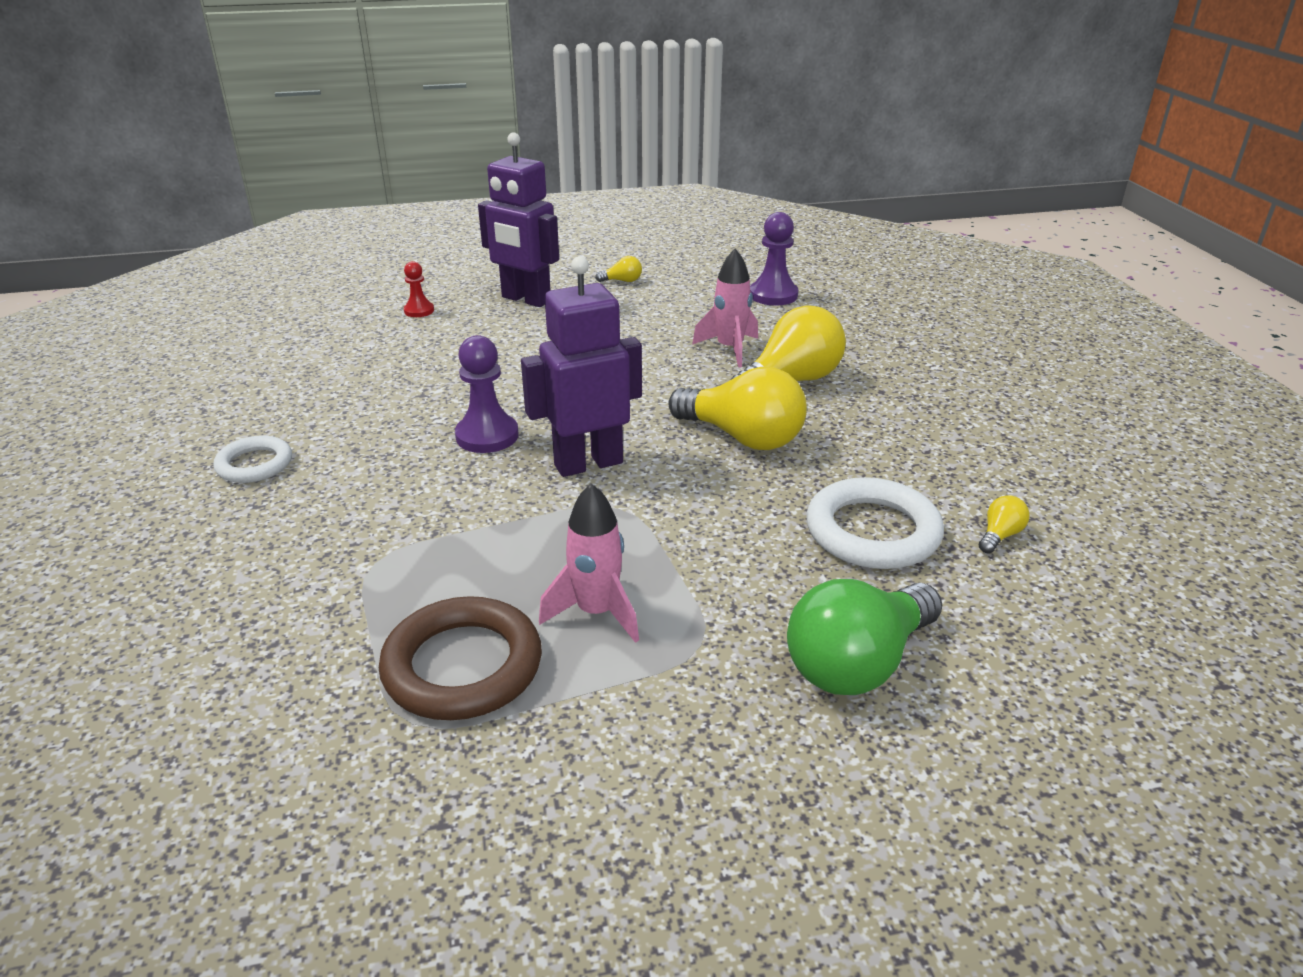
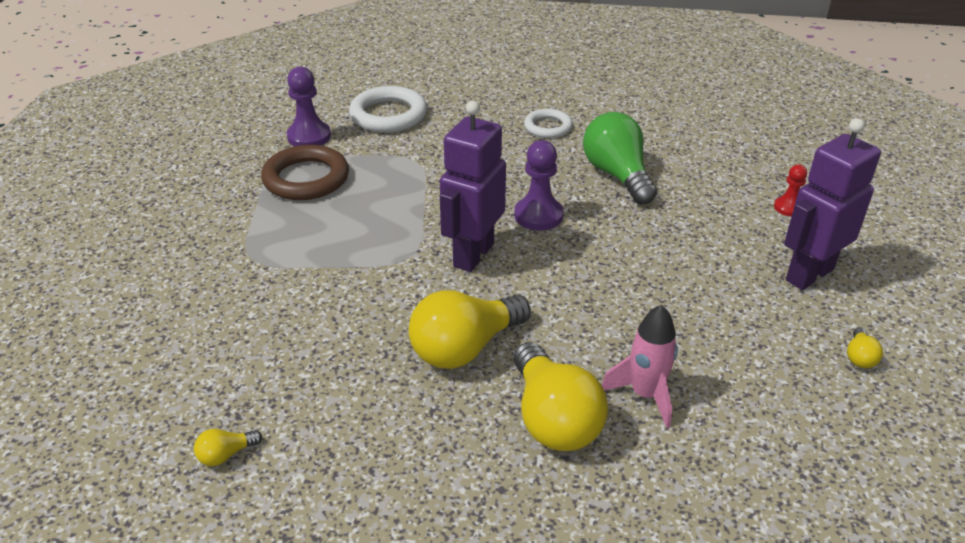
camera: 110 degrees right, 5 degrees up
(588, 463) = (473, 255): purple robot -> purple robot turned 150 degrees counterclockwise
(596, 612) = (310, 227): pink rocket -> none
(773, 295) = (799, 490): purple pawn -> purple pawn (309, 137)
(858, 663) = (181, 316): green light bulb -> green light bulb (617, 175)
(872, 531) = (289, 377): white ring -> white ring (388, 115)
(999, 535) = (226, 455): yellow light bulb -> yellow light bulb turned 90 degrees clockwise

